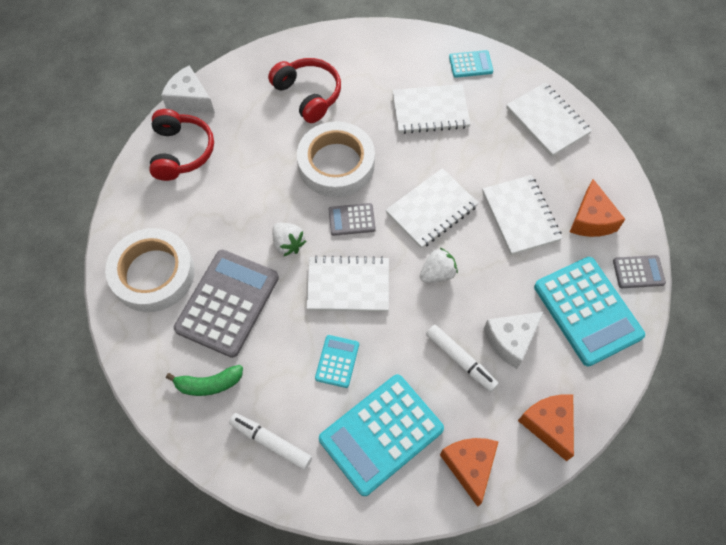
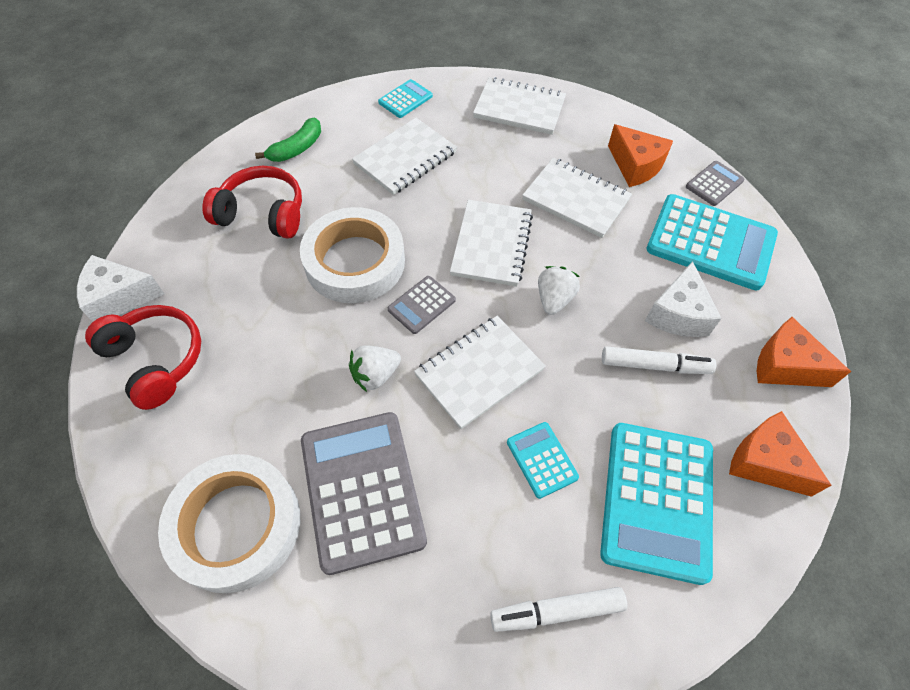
camera: 40 degrees left, 5 degrees down
(208, 384) = (423, 604): green banana -> green banana (296, 148)
(288, 244) = (375, 375): white strawberry -> white strawberry turned 135 degrees clockwise

